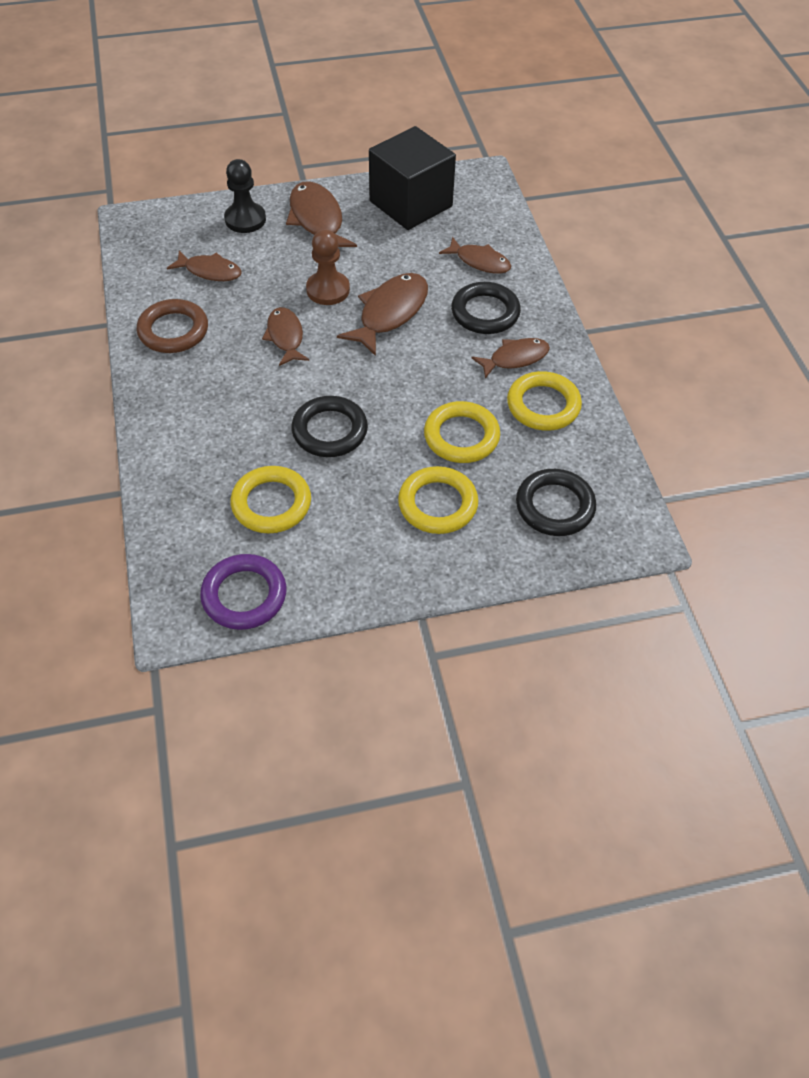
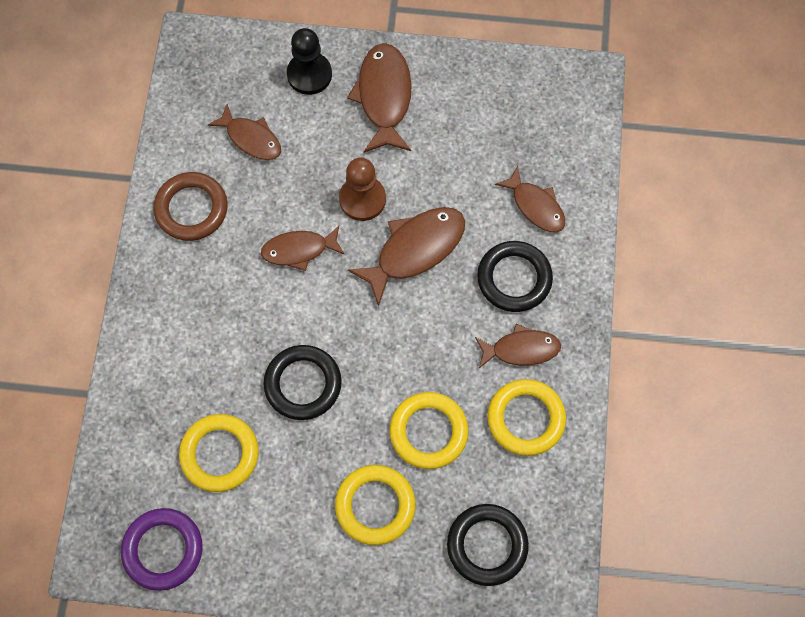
camera: 20 degrees right, 15 degrees up
(285, 337) = (299, 250): brown fish -> brown fish turned 105 degrees counterclockwise
(411, 204) = (492, 101): black cube -> none

